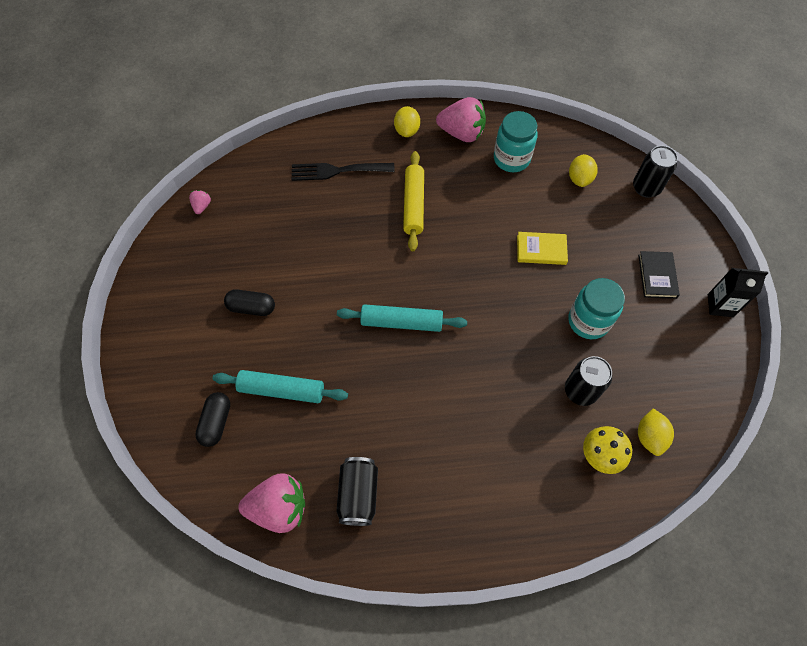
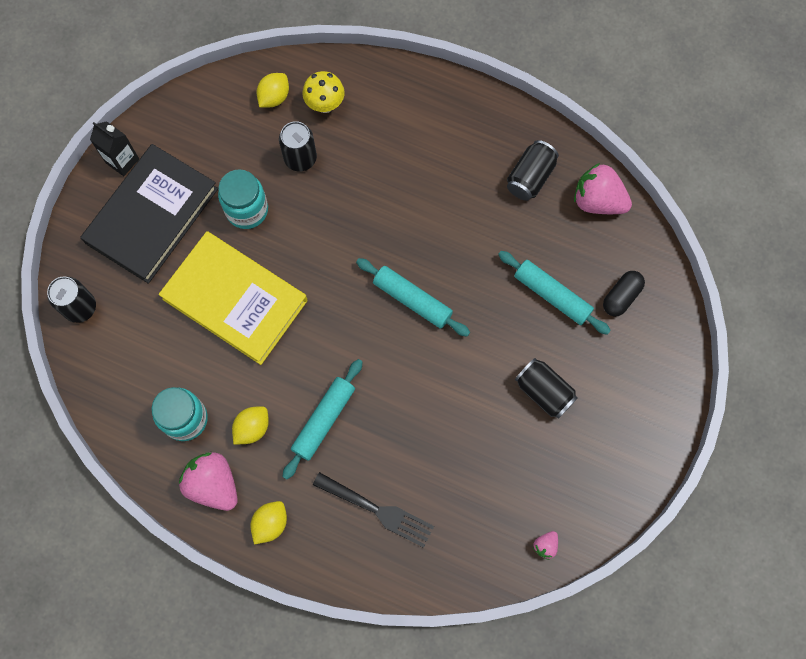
camera: 150 degrees left, 10 degrees up
(252, 307) = (544, 392): black capsule -> black can
(414, 205) = (323, 420): yellow rolling pin -> turquoise rolling pin
(541, 250) = (235, 299): yellow book -> yellow book, size x2.30
(579, 179) = (136, 355): yellow lemon -> yellow lemon (252, 428)
(657, 276) = (152, 216): black book -> black book, size x2.30

